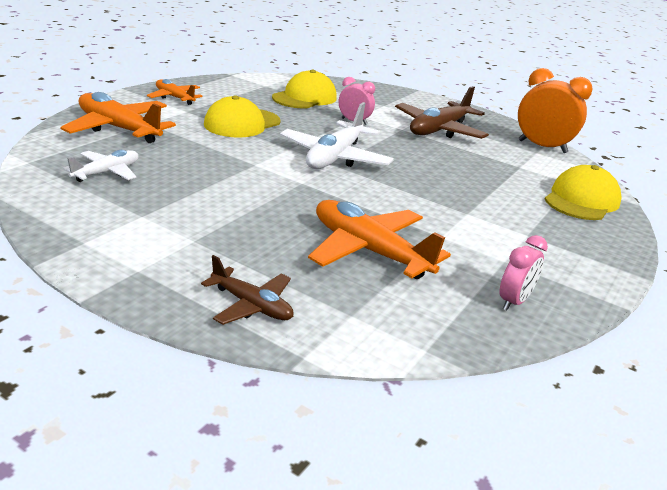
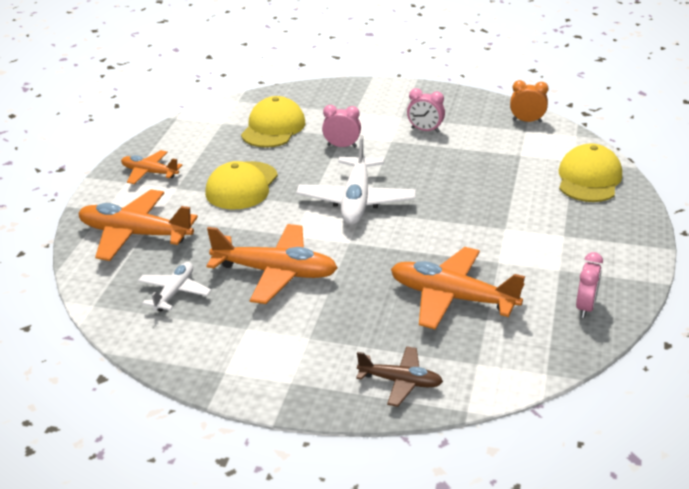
camera: 15 degrees left, 5 degrees up
(212, 184) = (275, 273): none -> orange plane
(439, 130) = (425, 130): brown plane -> pink clock
(542, 147) = (527, 121): orange clock -> orange clock, size x0.58

